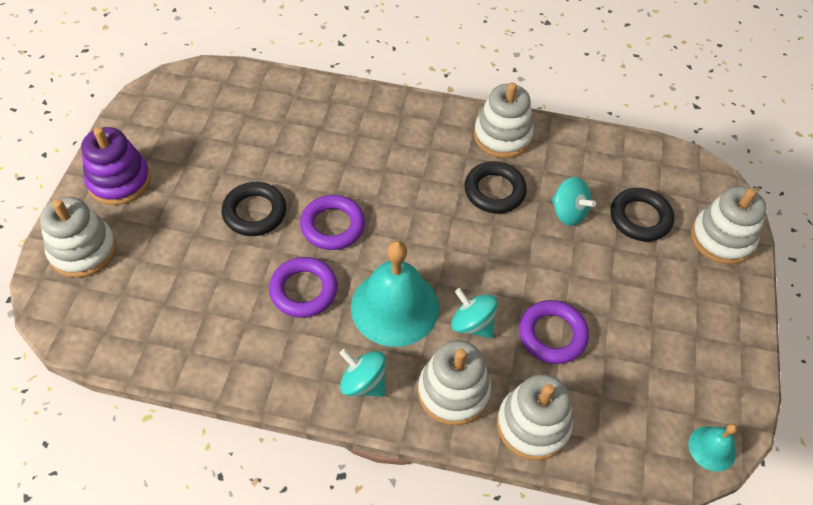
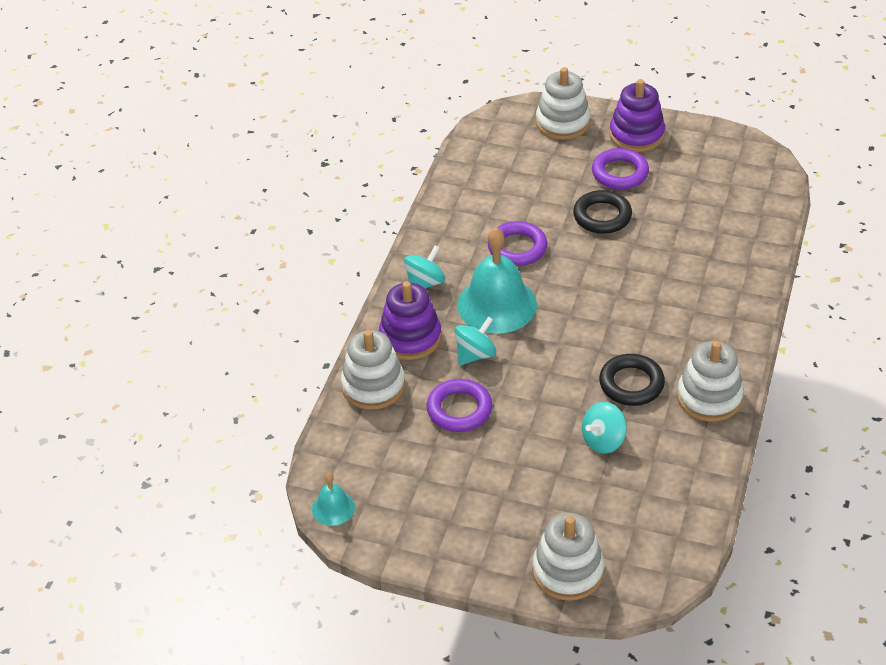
camera: 100 degrees right, 10 degrees down
(332, 226) = (587, 266): purple ring -> purple ring (620, 173)
(453, 392) = (410, 337): white stacking toy -> purple stacking toy
(640, 218) = (596, 501): black ring -> none

